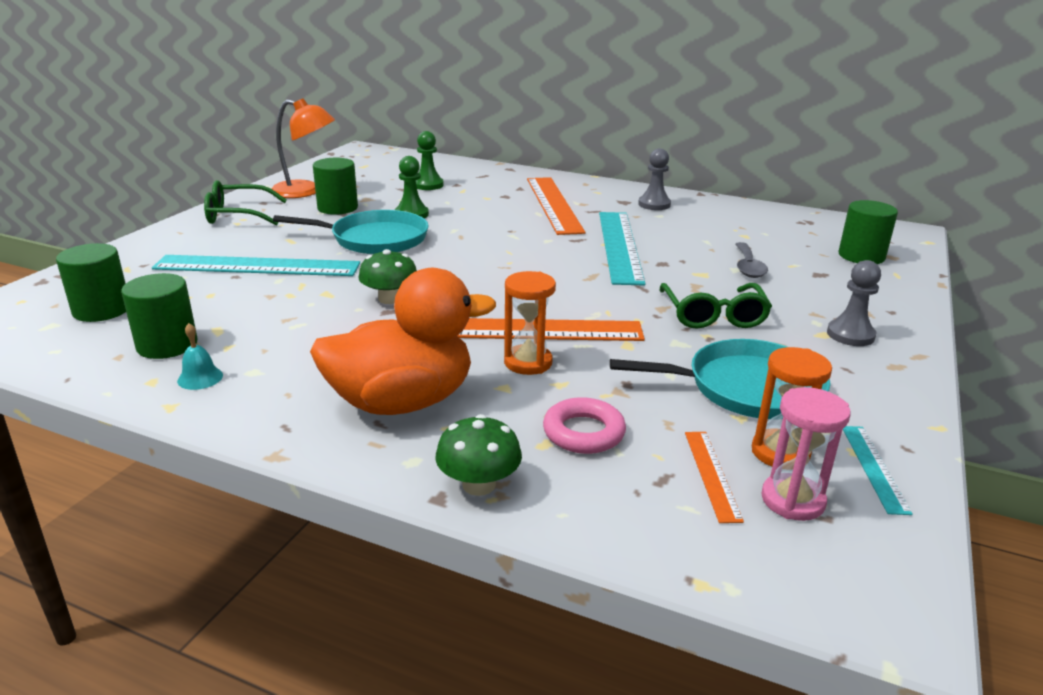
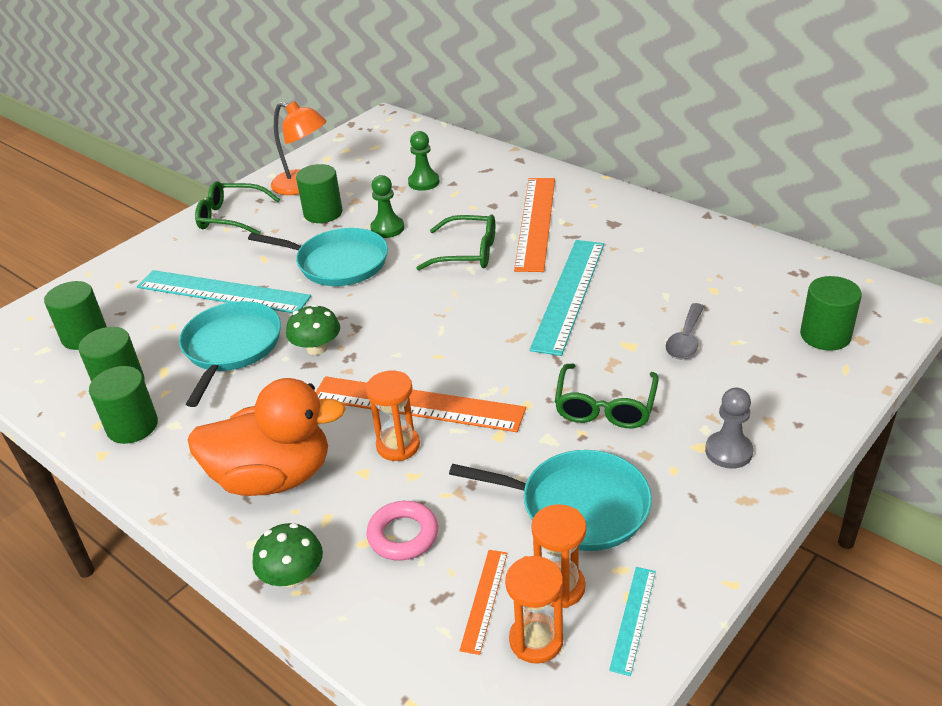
camera: 20 degrees right, 10 degrees up
(200, 378) = (132, 426): turquoise bell -> green cylinder
(290, 305) = (231, 347): none -> turquoise pan
(502, 226) = (467, 253): none -> green glasses
(654, 204) = (643, 230): grey pawn -> none
(792, 500) = (536, 640): pink hourglass -> orange hourglass

